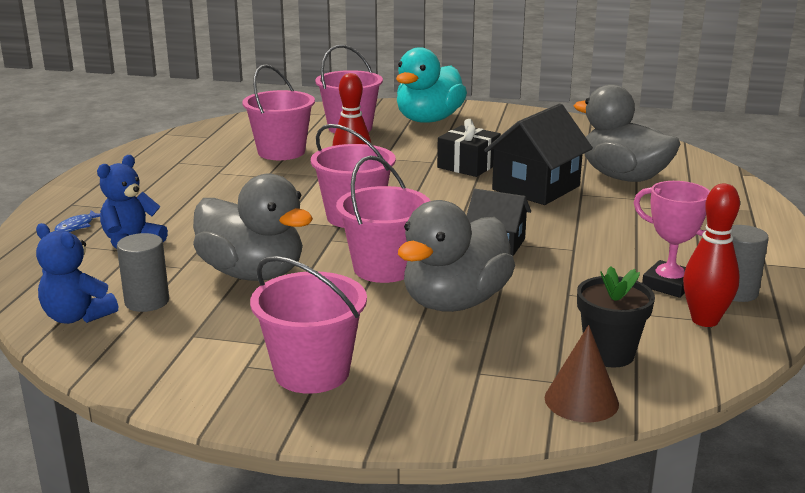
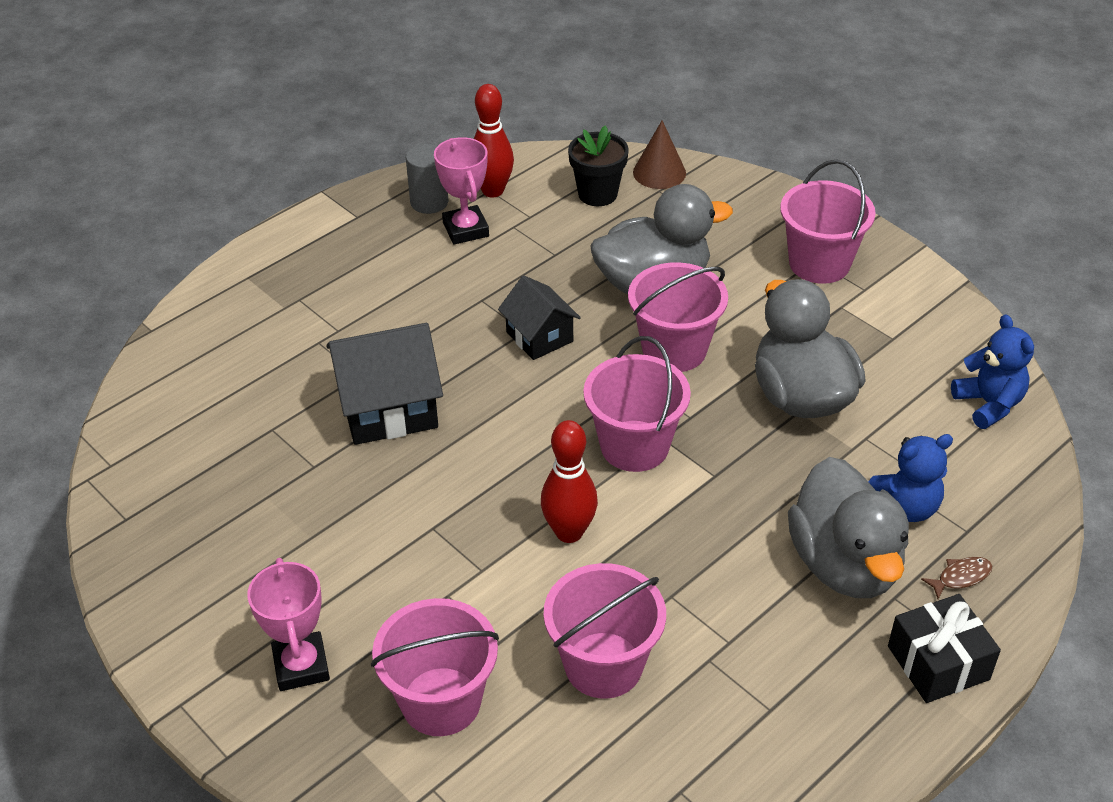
camera: 145 degrees left, 20 degrees up
(77, 226) = (960, 577): blue fish -> brown fish
(147, 302) = (918, 398): grey cylinder -> none
(429, 120) = (301, 666): turquoise duck -> pink trophy
(468, 165) = (402, 495): black gift -> black gift (938, 662)
(623, 177) = (272, 383): grey duck -> grey duck (844, 564)

